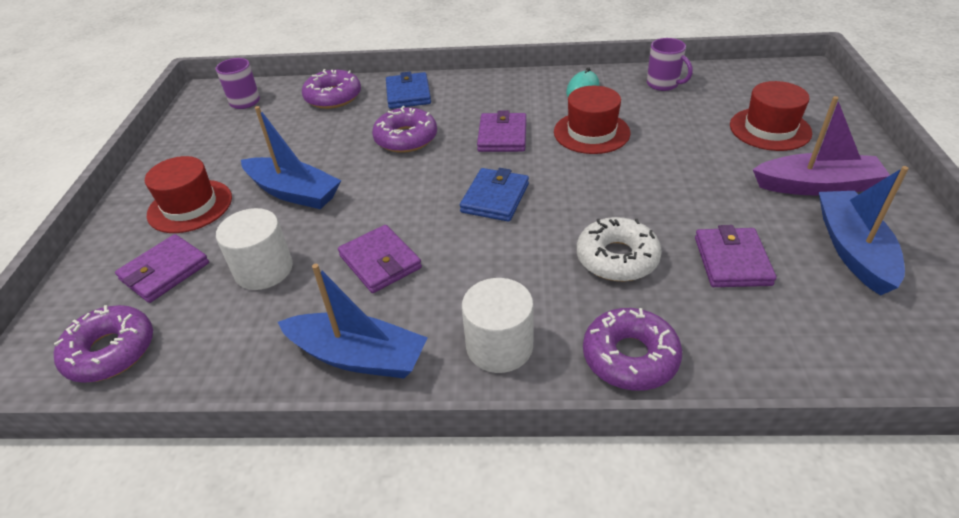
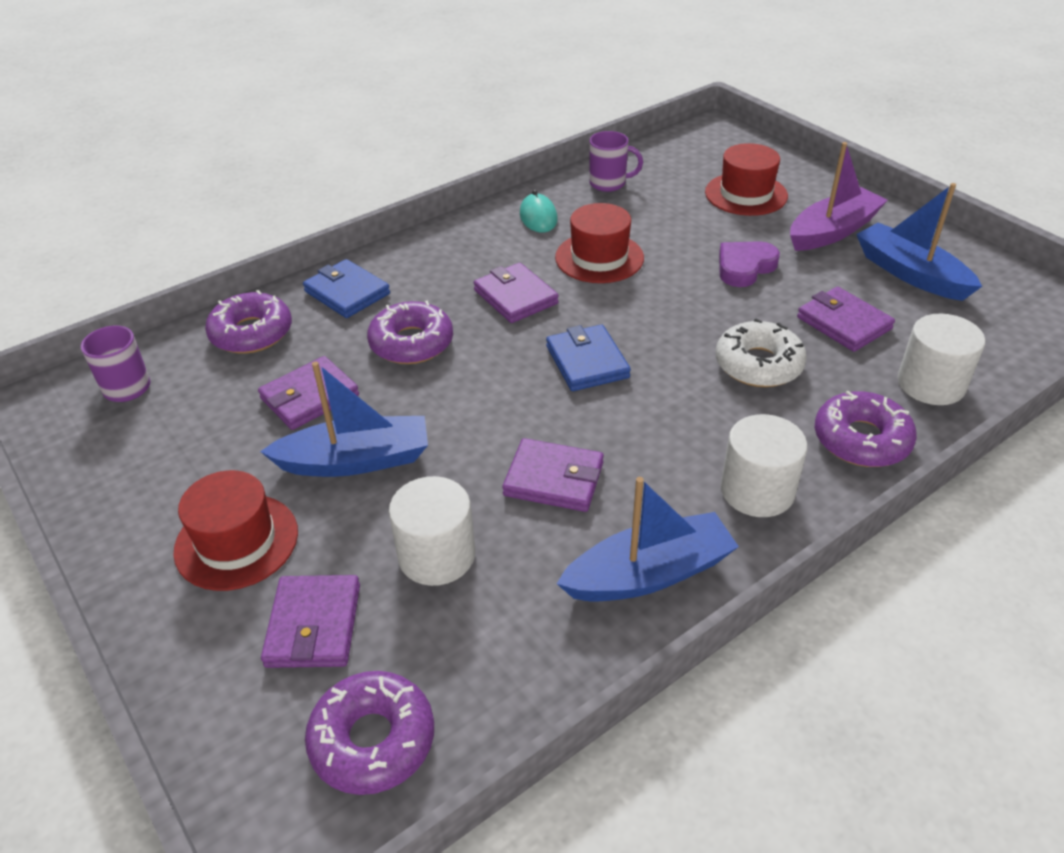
camera: 40 degrees left, 0 degrees up
(316, 145) = (309, 397): none -> purple wallet
(697, 183) = (744, 267): none -> purple heart
(753, 348) = (931, 384): none -> white cylinder

